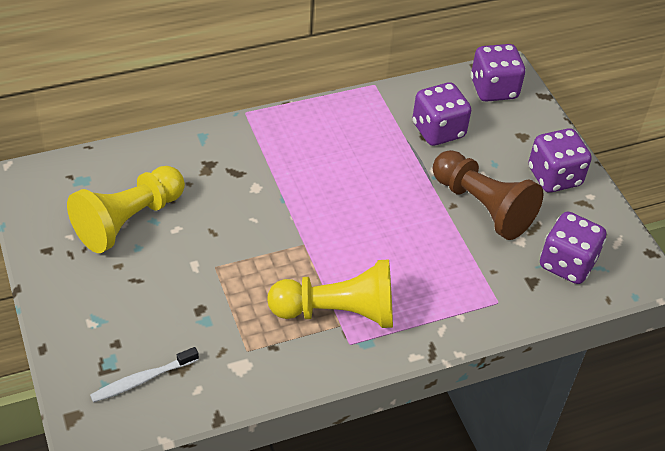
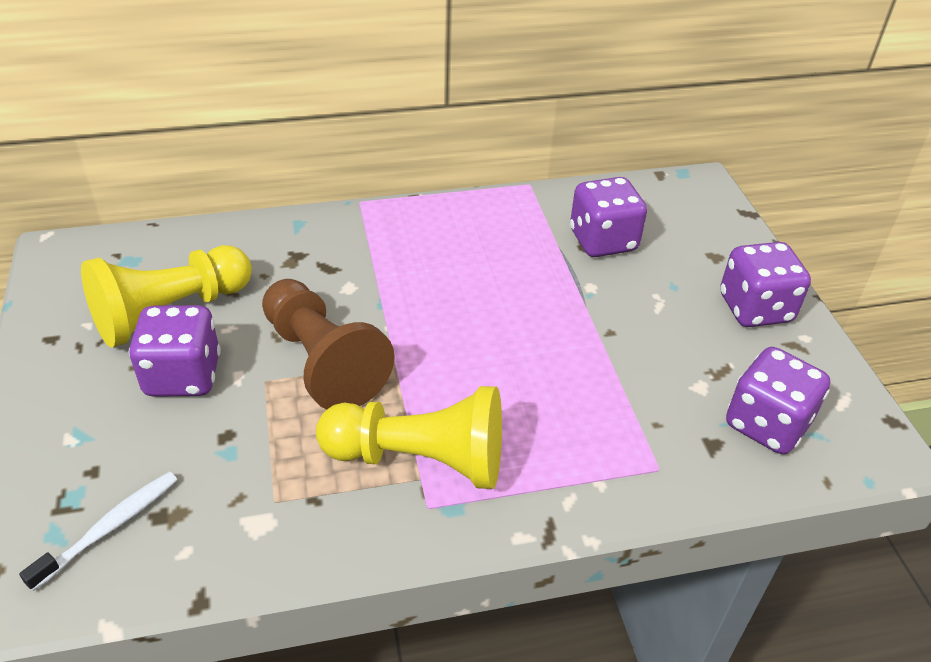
camera: 10 degrees right, 5 degrees down
(142, 380) = (109, 528): white toothbrush -> white toothbrush turned 150 degrees clockwise
(482, 206) = (651, 337): brown pawn -> brown pawn (322, 362)
(493, 89) = (682, 200): purple dice -> purple dice (183, 376)

